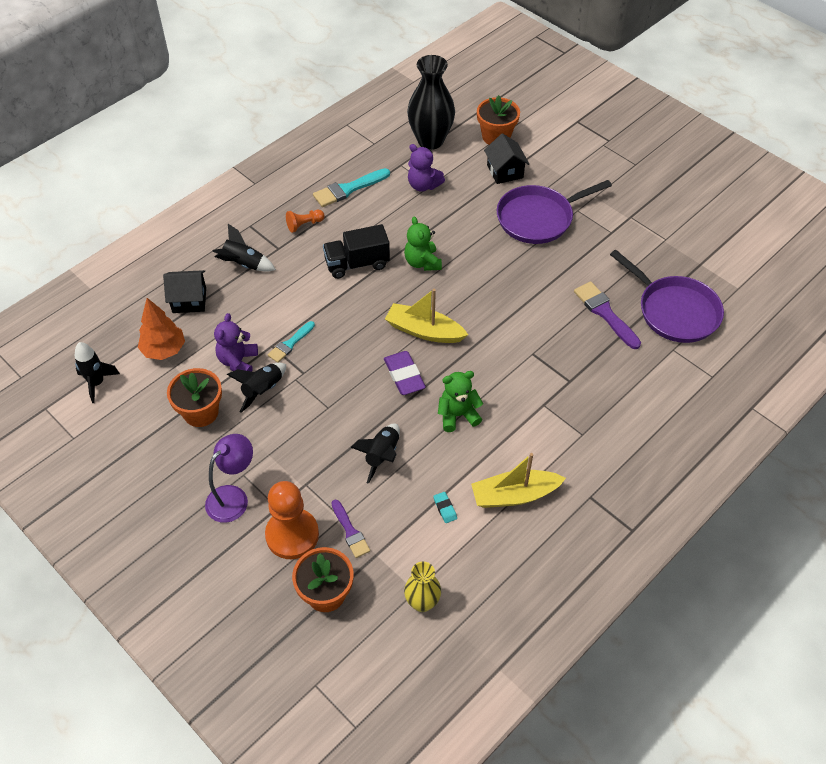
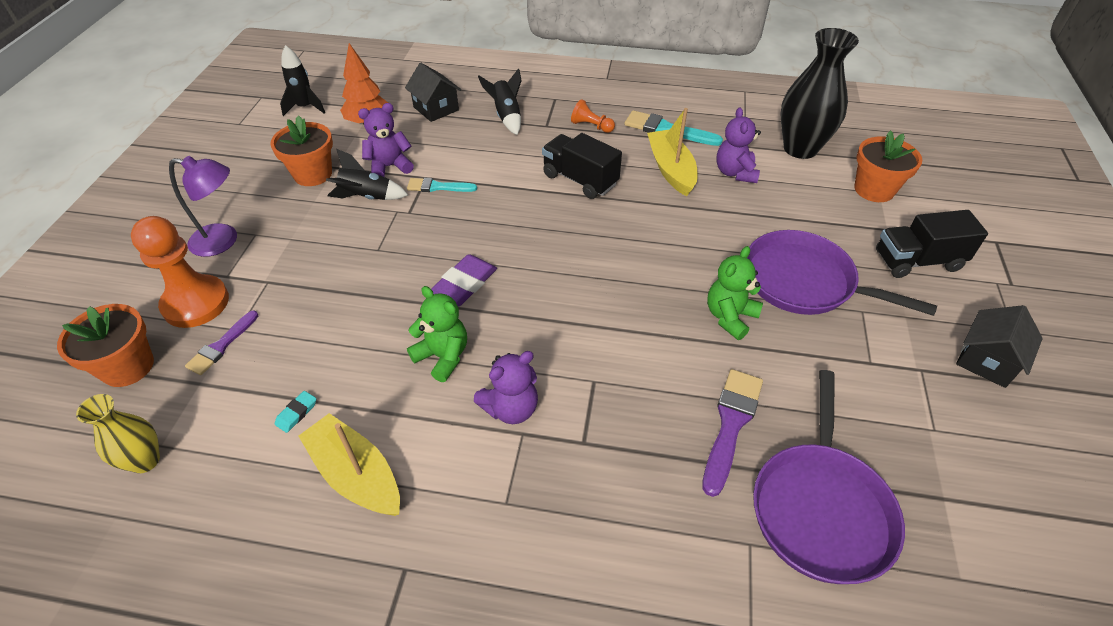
camera: 55 degrees right, 5 degrees down
(382, 456) = (340, 320): black rocket -> none
(422, 262) = (631, 222): green teddy bear -> green teddy bear (730, 317)
(424, 331) = (539, 270): yellow boat -> yellow boat (671, 169)
(505, 171) = (835, 221): black house -> black house (986, 361)
(522, 401) = (511, 408): none -> purple teddy bear
(563, 162) = (917, 261): none -> black truck

